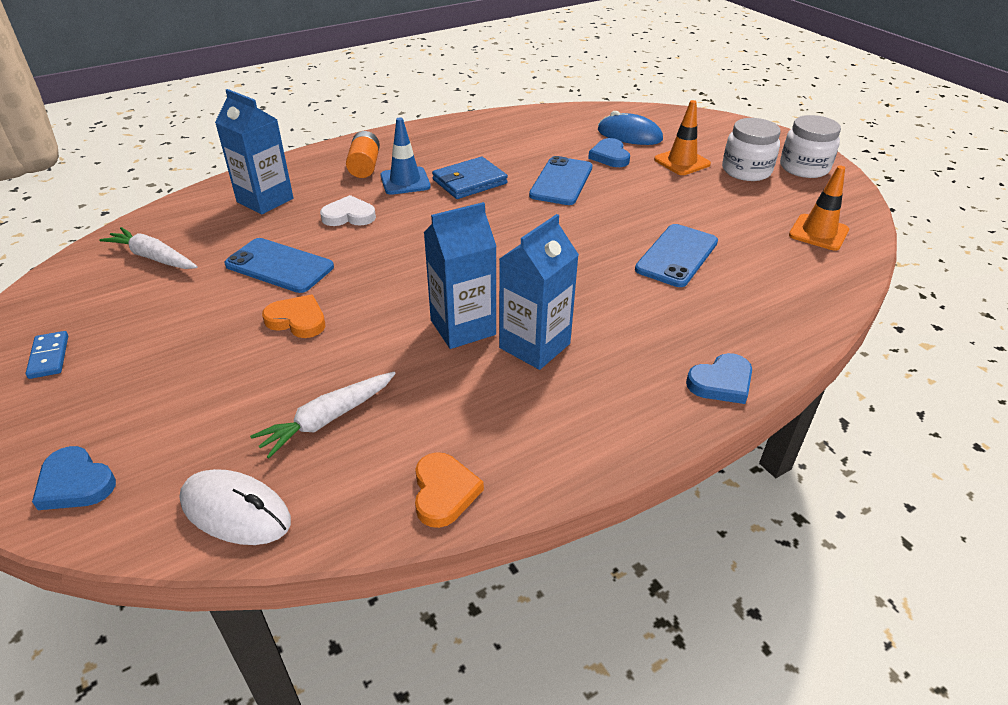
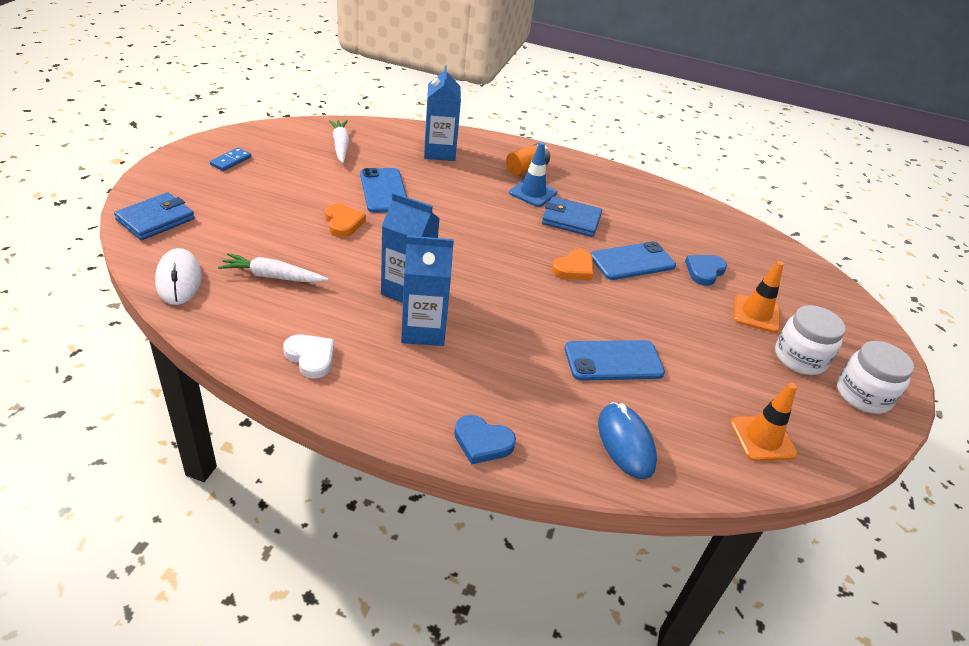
camera: 45 degrees right, 0 degrees up
(75, 483) = (156, 219): blue heart -> blue wallet
(349, 216) = (465, 190): white heart -> white heart (311, 357)
(444, 492) = (255, 350): orange heart -> orange heart (574, 268)
(629, 135) = (753, 269): blue mouse -> blue mouse (625, 443)

